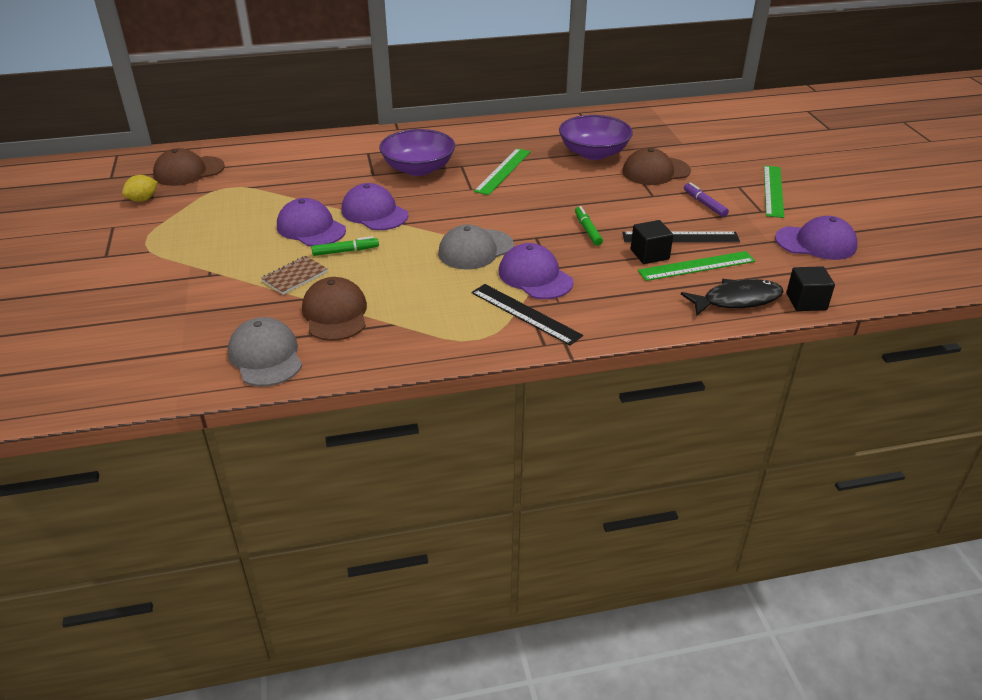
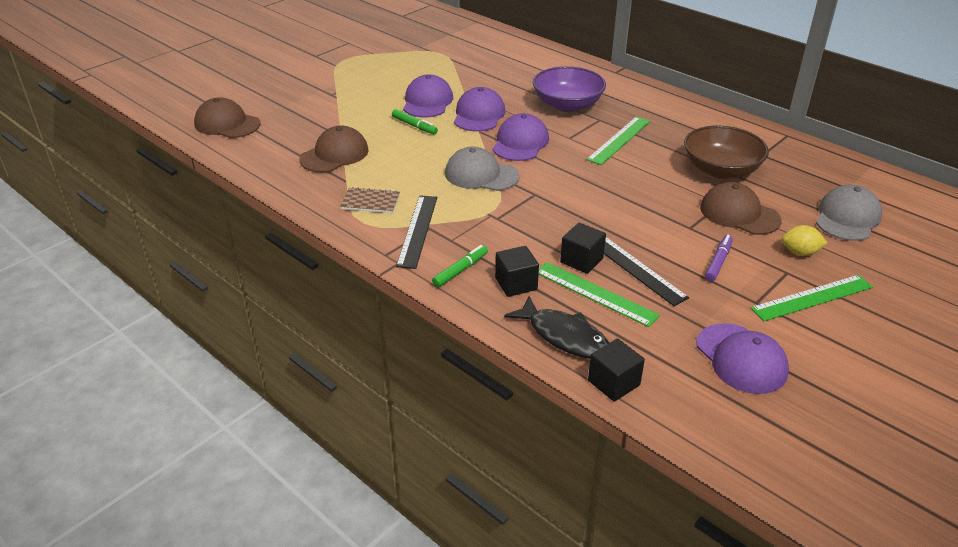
camera: 55 degrees right, 0 degrees up
(143, 199) = (390, 36): yellow lemon -> yellow lemon (800, 252)
(189, 171) = (442, 33): brown cap -> brown cap (227, 124)
(265, 356) = (263, 151): grey cap -> grey cap (847, 218)
(295, 276) = (362, 122): brown notebook -> brown notebook (370, 202)
(503, 171) = (619, 140): green ruler -> green ruler turned 45 degrees counterclockwise
(535, 277) = (475, 215): purple cap -> purple cap (520, 143)
(587, 230) = (579, 214): green marker -> green marker (460, 270)
(593, 153) = (721, 170): purple bowl -> brown bowl
(652, 295) = (516, 284): none -> black cube

